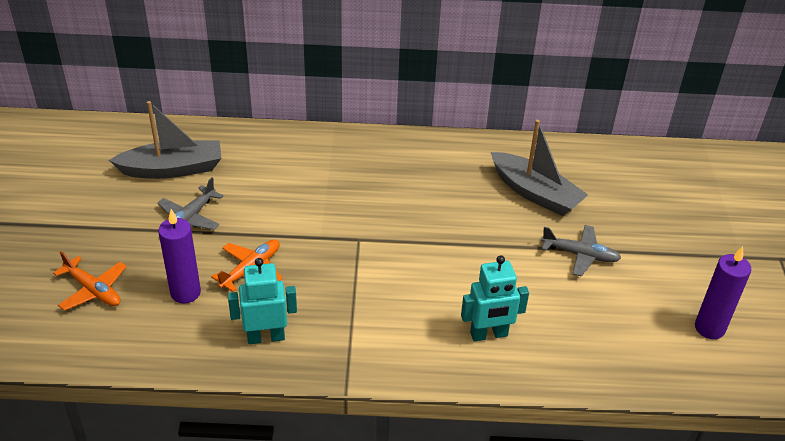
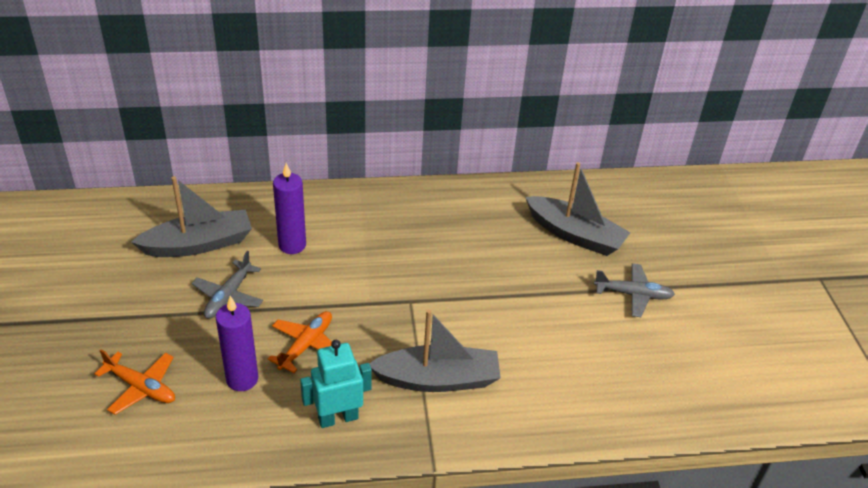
camera: 10 degrees left, 0 degrees up
(368, 313) = (438, 379): none -> grey boat
(489, 334) = (564, 388): turquoise robot -> none
(709, 328) = (772, 356): purple candle -> purple candle (292, 245)

